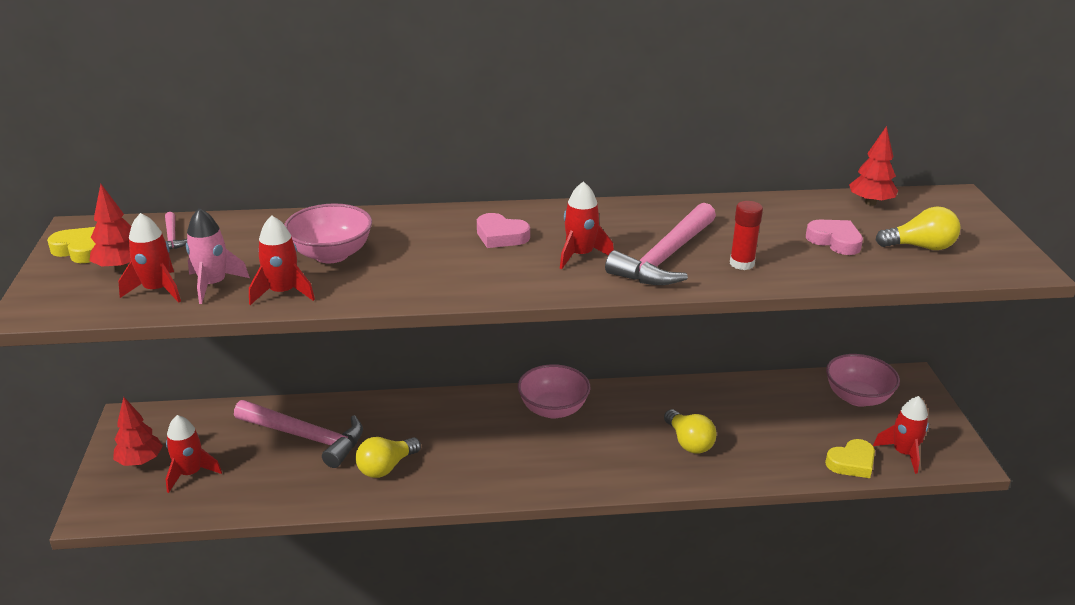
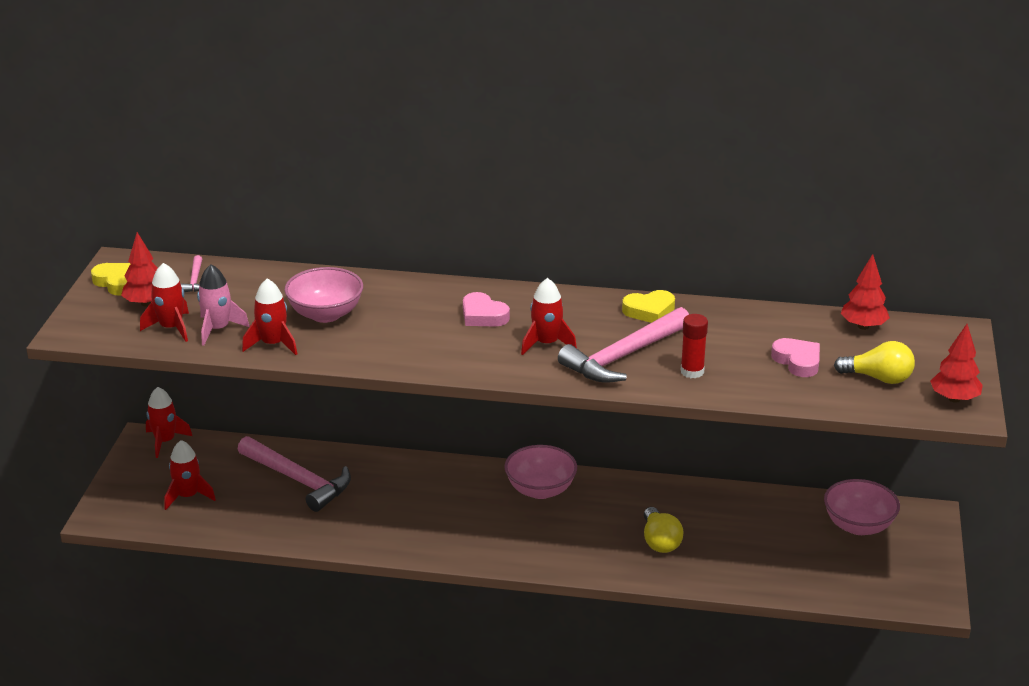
camera: 15 degrees right, 0 degrees up
(140, 461) = (147, 479): red tree -> red tree (954, 399)
(386, 467) = (362, 518): yellow light bulb -> none
(851, 463) = (814, 586): yellow heart -> yellow heart (649, 311)
(903, 453) = (873, 585): red rocket -> red rocket (165, 441)

